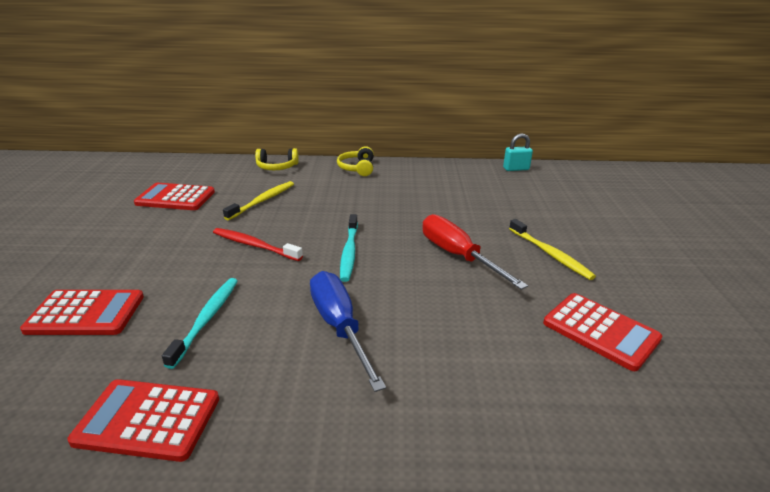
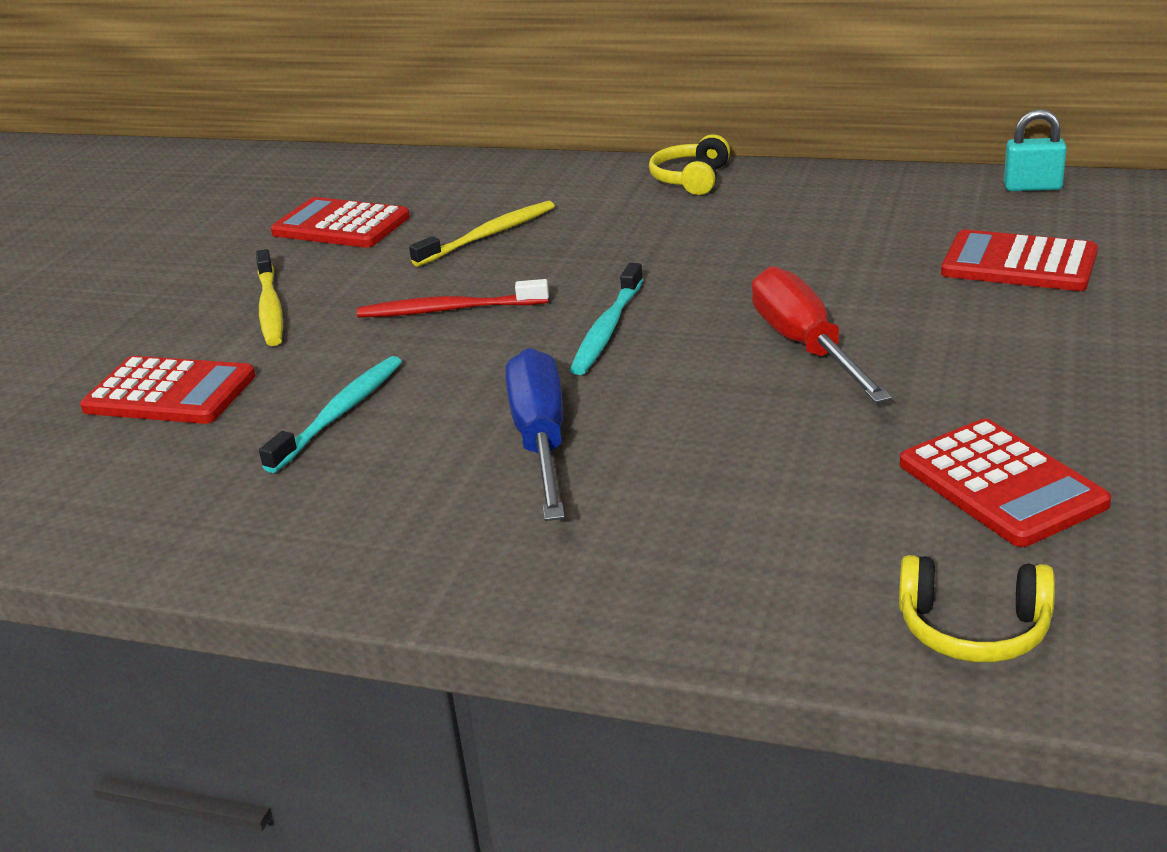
camera: 20 degrees right, 0 degrees up
(148, 420) = (227, 529): red calculator -> red calculator (1019, 263)
(254, 245) = (448, 310): red toothbrush -> red toothbrush turned 45 degrees counterclockwise
(277, 167) = (536, 174): yellow headphones -> yellow headphones (973, 629)
(550, 254) = (993, 354): yellow toothbrush -> yellow toothbrush (270, 307)

